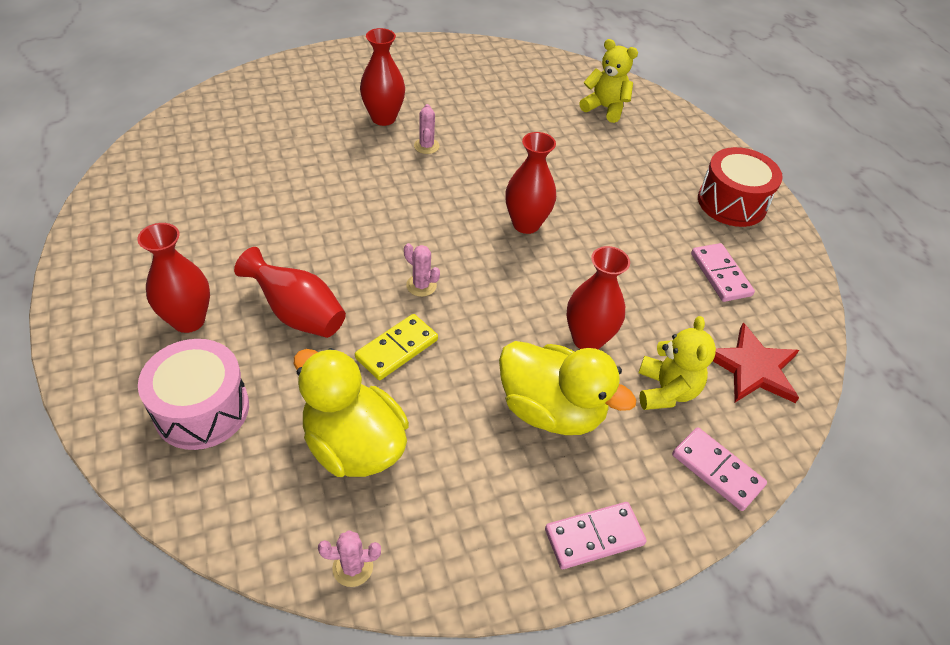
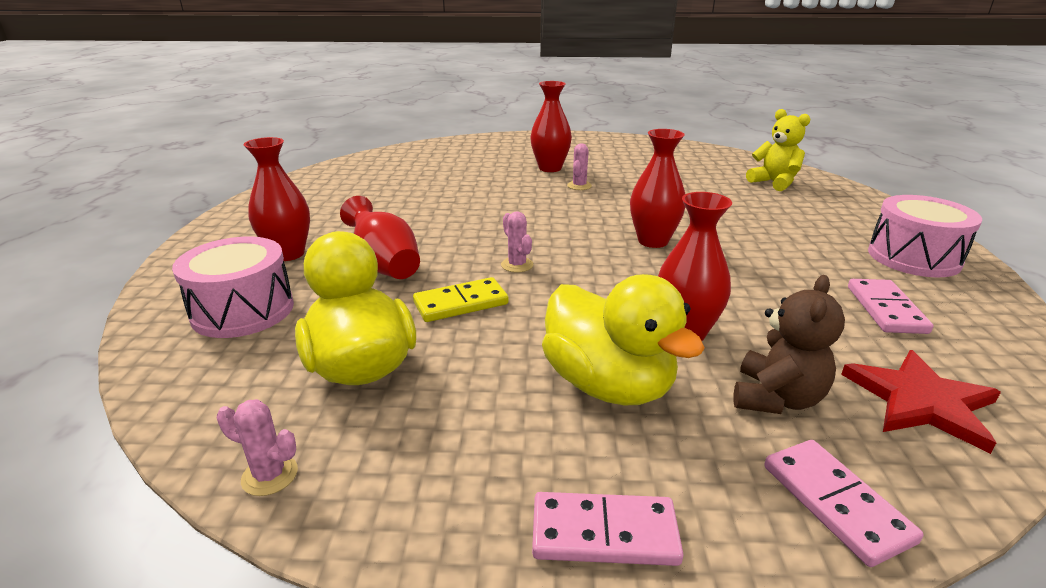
camera: 25 degrees right, 20 degrees down
(666, 391) = (776, 398): yellow teddy bear -> brown teddy bear
(731, 203) = (913, 257): red drum -> pink drum

